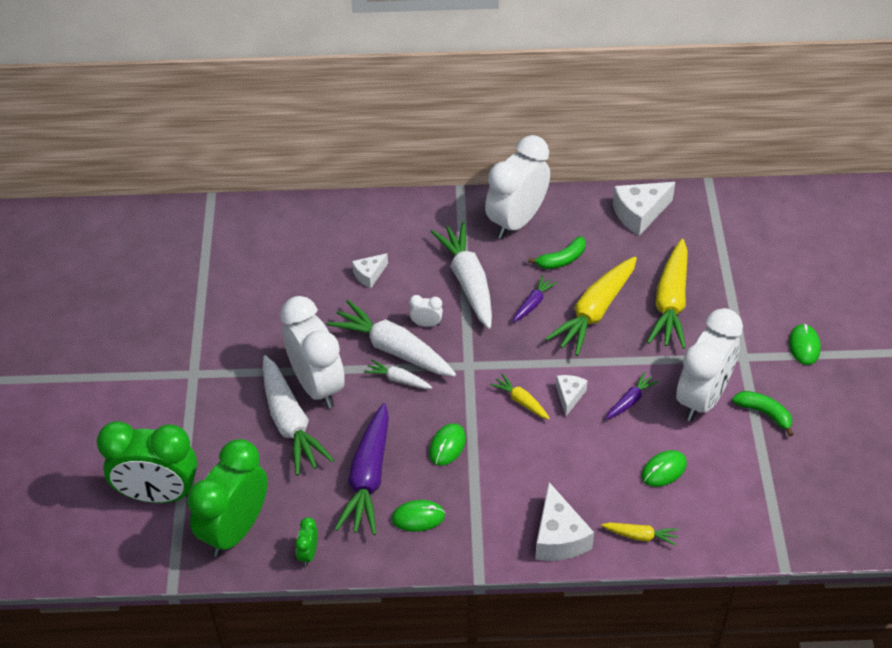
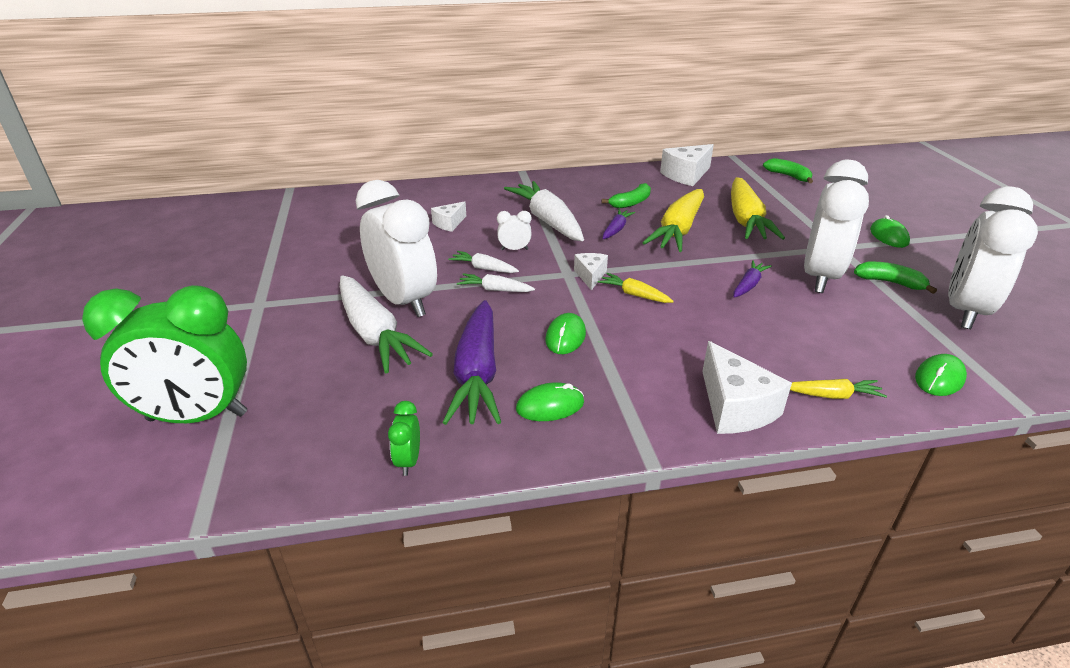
camera: 10 degrees left, 15 degrees down
(235, 529) = (303, 444): green clock -> none
(392, 348) = (483, 268): white carrot -> white carrot, size x0.48
(516, 221) = (579, 185): white clock -> white clock (964, 311)
(569, 396) = (684, 287): white cheese -> white cheese (590, 276)
(663, 470) = (819, 334): green mouse -> green mouse (939, 378)
(754, 228) = (788, 176): none -> green banana

